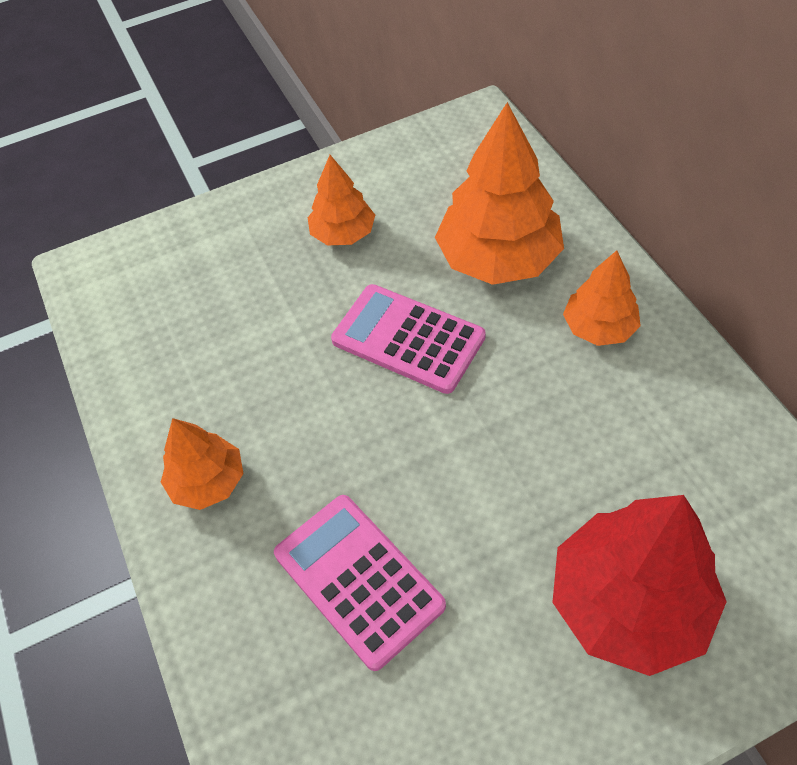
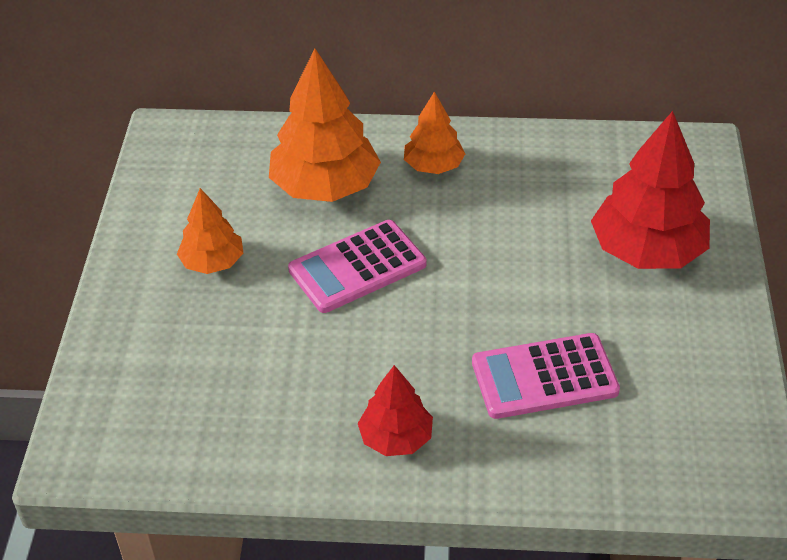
camera: 65 degrees left, 10 degrees down
(208, 481) = (396, 438): orange tree -> red tree

